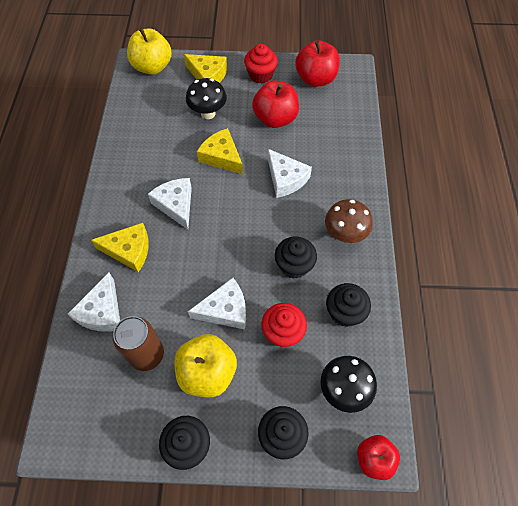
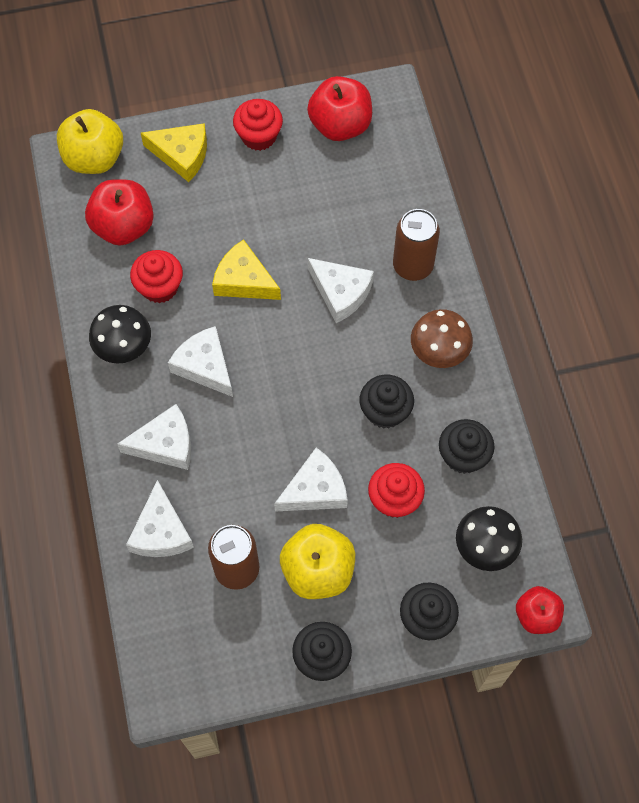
camera: 15 degrees left, 5 degrees up
(129, 250) = (165, 444): yellow cheese -> white cheese
(164, 149) = (159, 287): none -> red cupcake
(208, 113) = (202, 217): black mushroom -> black mushroom (124, 349)
(275, 119) = (300, 203): red apple -> red apple (123, 226)
(341, 173) = (413, 266): none -> brown can

